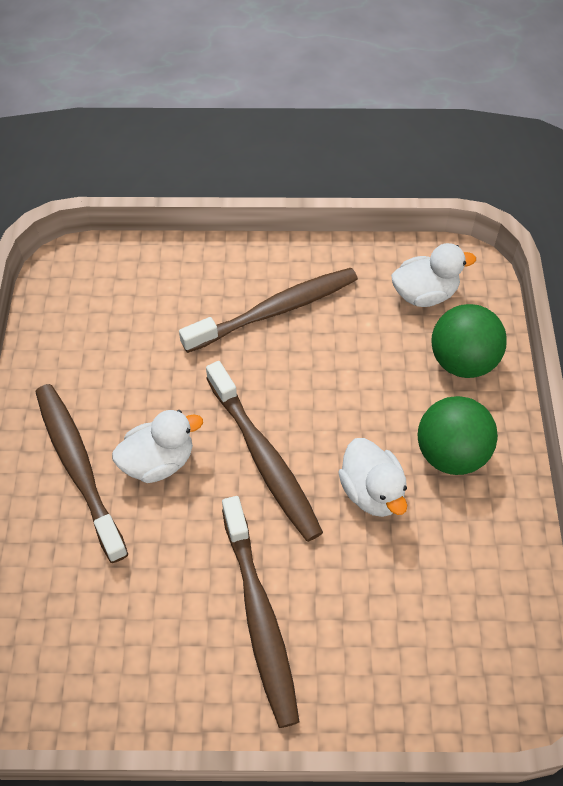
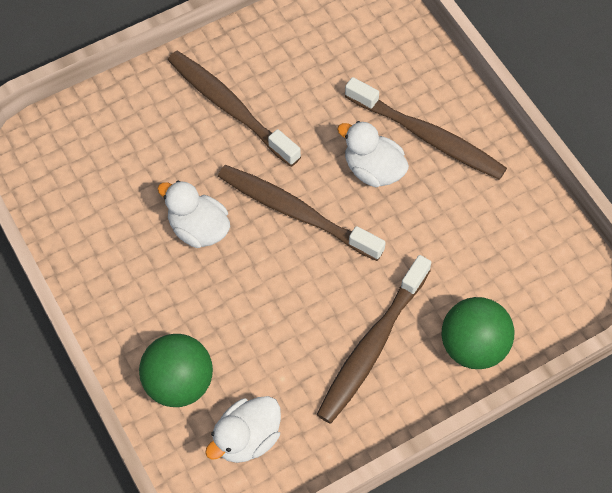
camera: 150 degrees right, 5 degrees up
(158, 461) = (373, 170): white duck -> white duck turned 90 degrees clockwise
(451, 453) = (151, 291): green ball -> green ball (473, 346)

